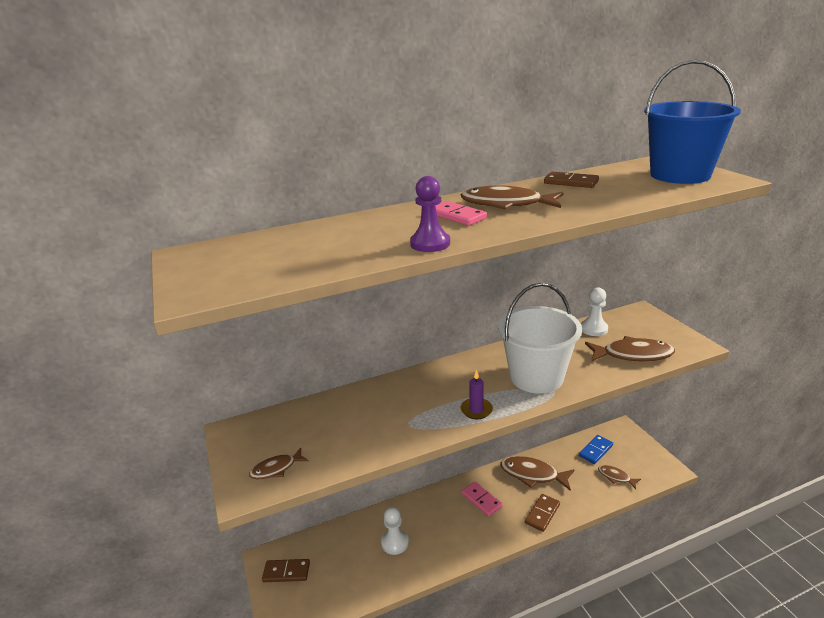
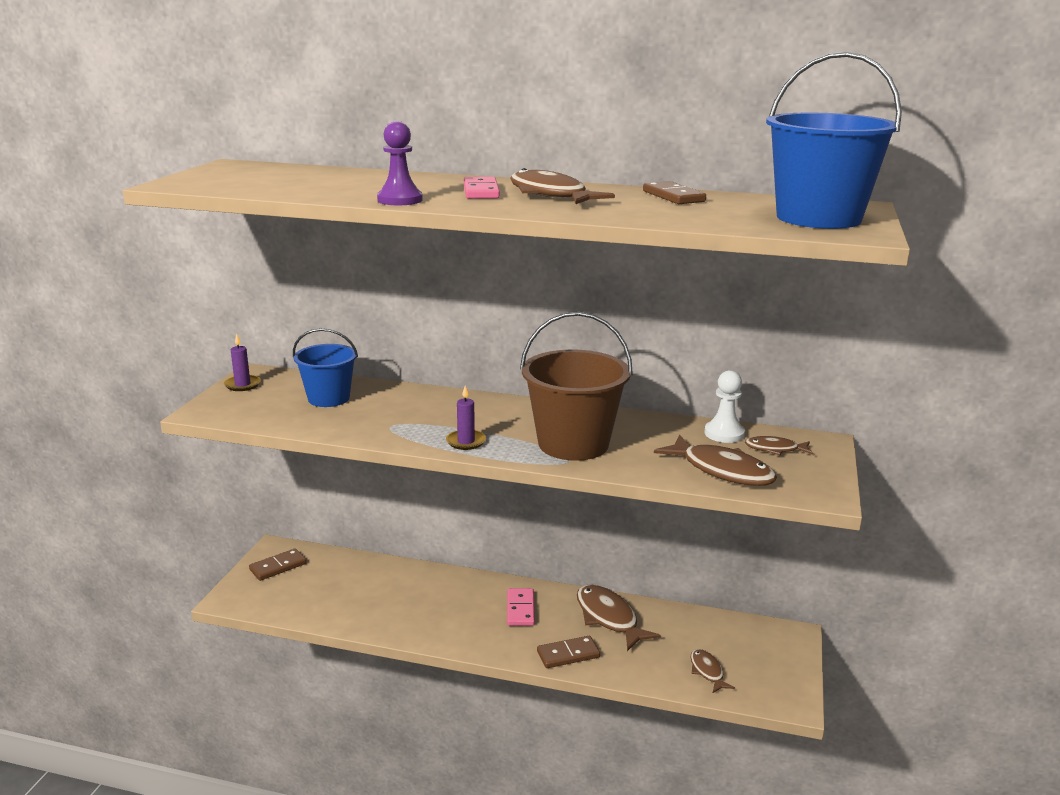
camera: 35 degrees right, 5 degrees down
(237, 447) = (242, 385): none -> purple candle
(276, 469) = (245, 409): brown fish -> brown fish (775, 449)
(286, 572) = (278, 567): brown domino -> brown domino turned 75 degrees counterclockwise
(327, 424) = (328, 398): none -> blue bucket
(395, 542) = (391, 596): white pawn -> none
(536, 377) = (573, 444): white bucket -> brown bucket
(596, 451) = (721, 636): blue domino -> none

